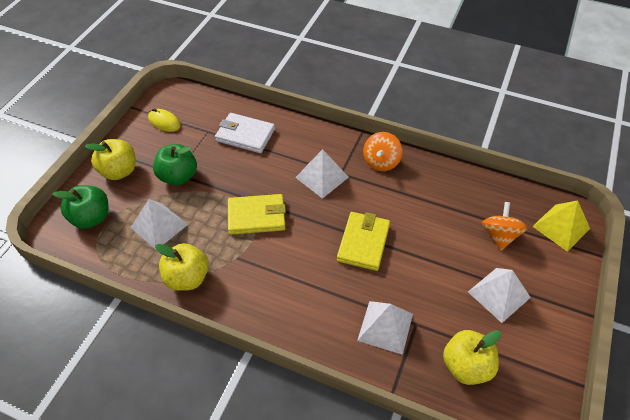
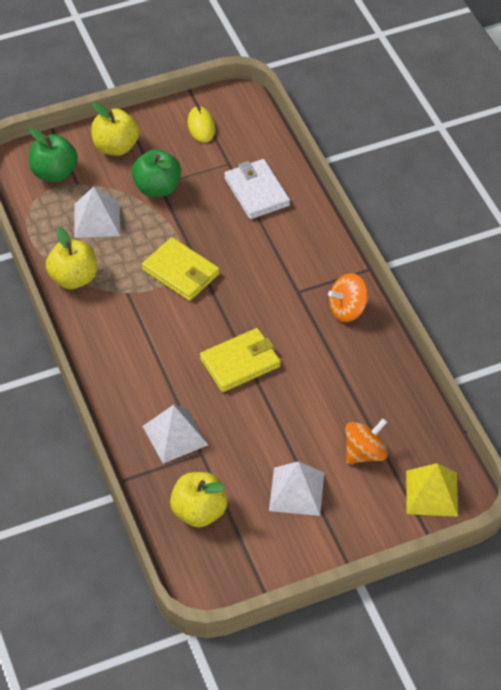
camera: 45 degrees right, 0 degrees up
(322, 177) = (276, 282): white pyramid -> none

